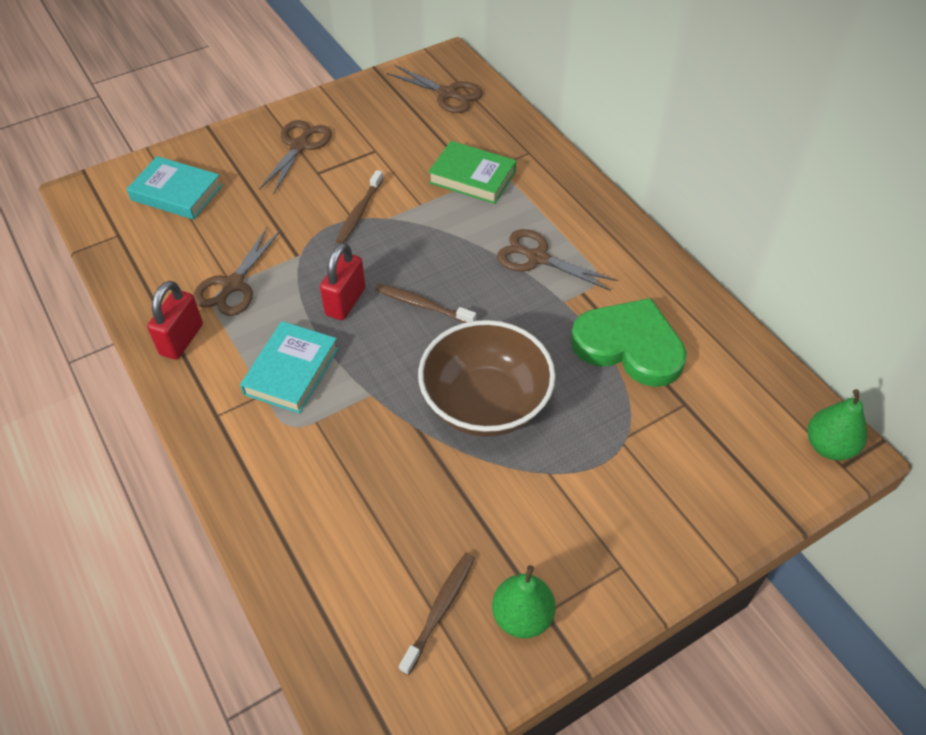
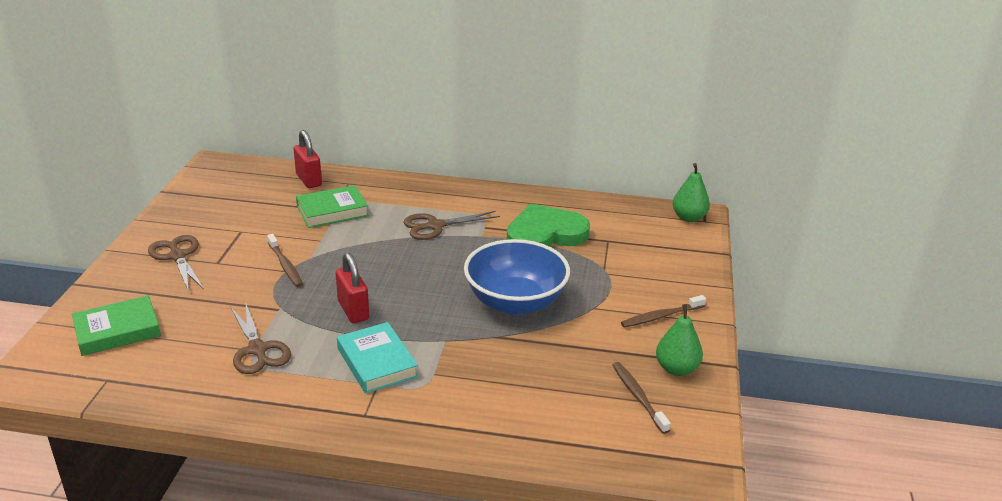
camera: 50 degrees left, 20 degrees down
(176, 193) = (117, 331): turquoise book -> green book
(181, 339) = (269, 398): red padlock -> red padlock (309, 180)
(422, 305) = (405, 283): brown toothbrush -> brown toothbrush (661, 316)
(447, 94) = (244, 180): brown scissors -> none
(485, 404) = (515, 302): brown bowl -> blue bowl

